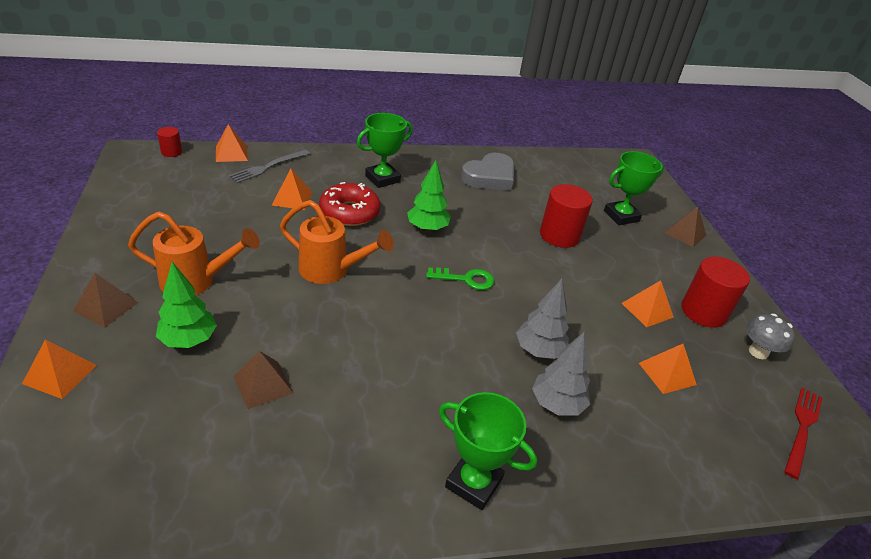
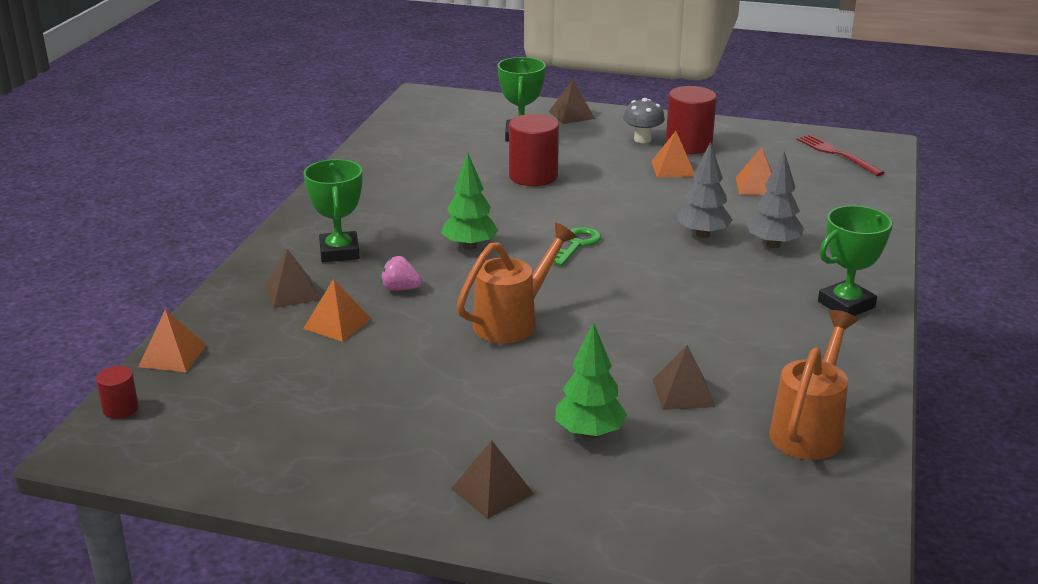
camera: 60 degrees left, 10 degrees down
(60, 374) = (606, 530): orange pyramid -> none
(196, 281) = (478, 417): orange watering can -> orange watering can (810, 429)
(268, 167) = (239, 330): grey fork -> none
(321, 174) = (292, 292): none -> brown pyramid
(349, 212) = (400, 289): red donut -> pink strawberry
(490, 177) = (390, 184): grey heart -> none
(758, 352) = (749, 140): grey mushroom -> grey mushroom (642, 139)

